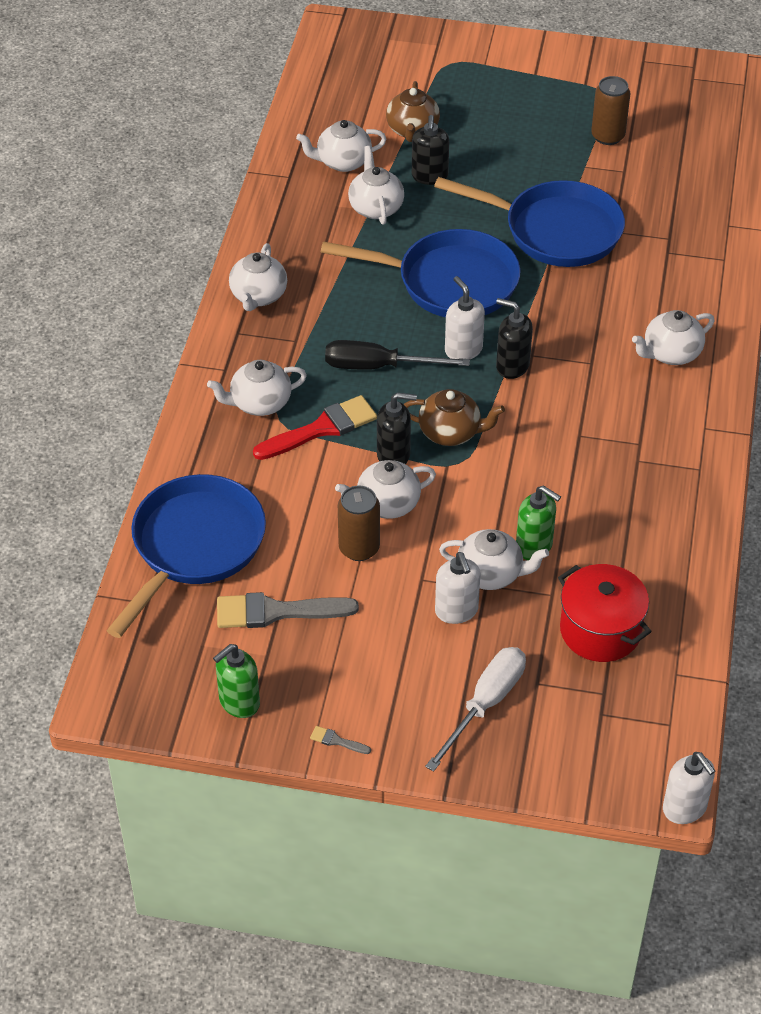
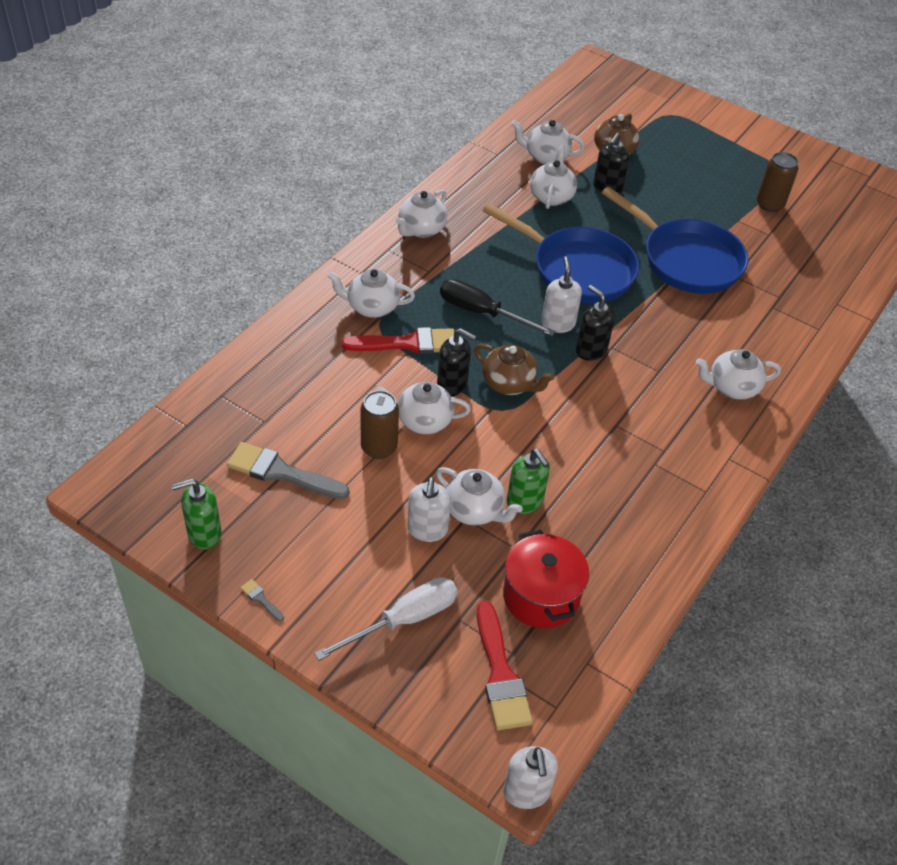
camera: 20 degrees right, 0 degrees up
(194, 546) = (251, 396): blue pan -> none
(603, 716) = (500, 674): none -> red brush

